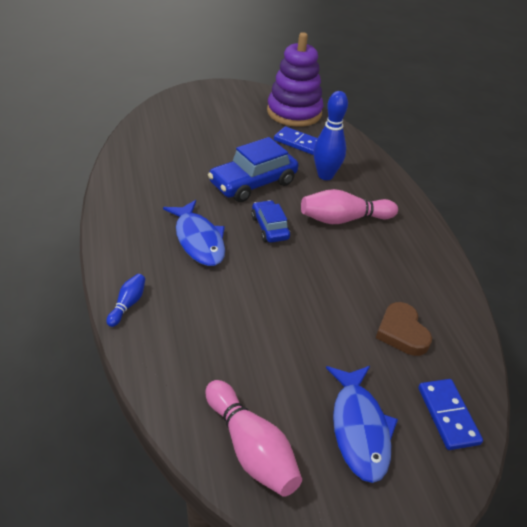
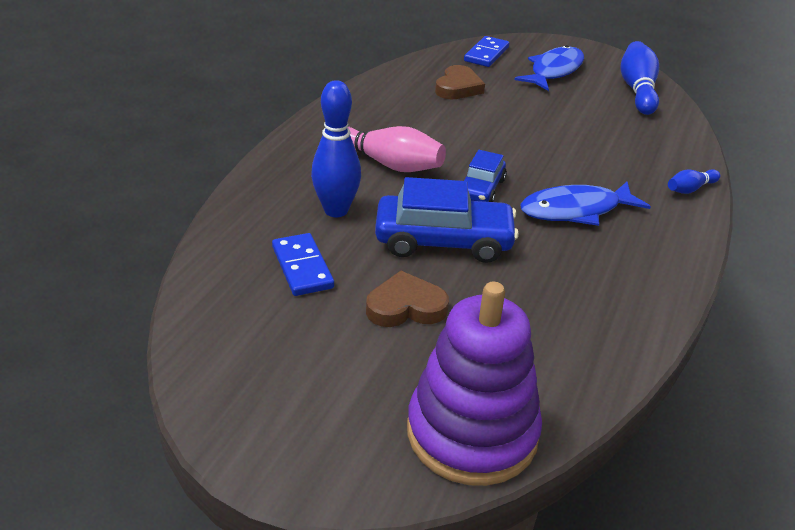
camera: 140 degrees left, 5 degrees down
(198, 240) = (576, 210): blue fish -> blue fish turned 120 degrees counterclockwise
(234, 145) = (406, 307): none -> brown heart
(251, 448) = (637, 90): pink bowling pin -> blue bowling pin
(294, 112) = (224, 324): purple stacking toy -> purple stacking toy (472, 433)

